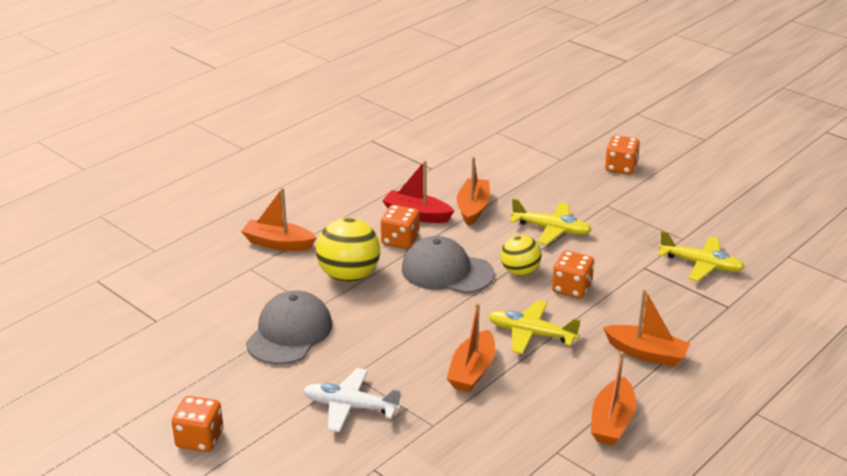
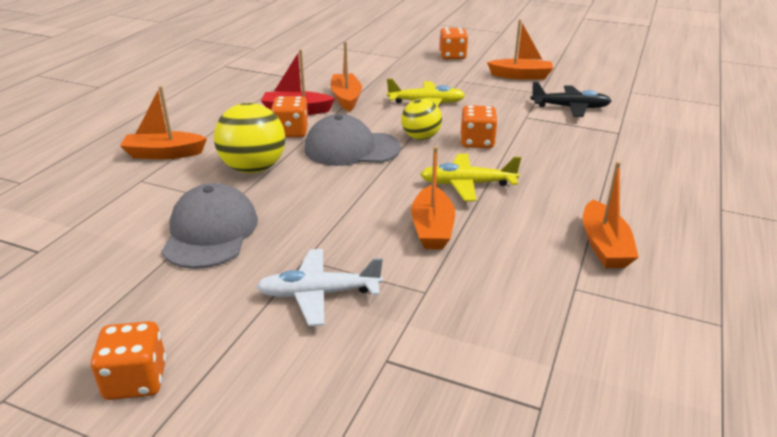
camera: 20 degrees left, 0 degrees up
(646, 353) = (584, 180): orange boat -> orange boat (521, 76)
(701, 265) = (570, 107): yellow plane -> black plane

